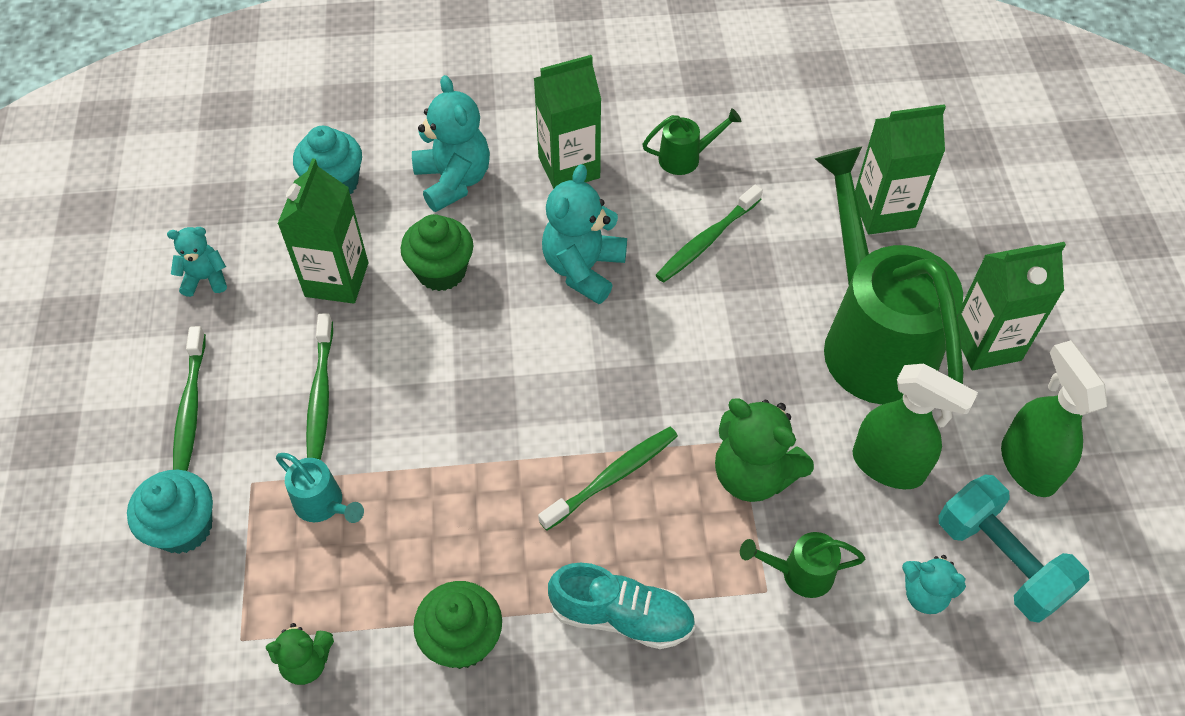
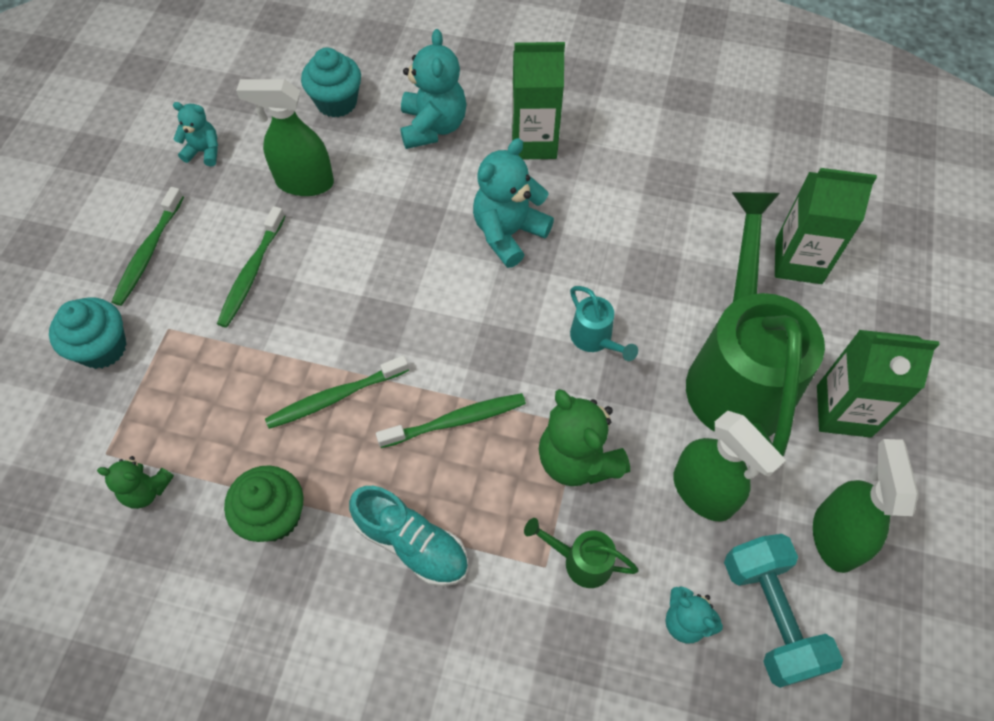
camera: 20 degrees right, 5 degrees up
(323, 504) = (214, 365): turquoise watering can -> turquoise watering can (595, 339)
(337, 279) = (304, 182): green carton -> green spray bottle
(441, 271) = (390, 200): green cupcake -> none
(685, 158) = (638, 162): green watering can -> none
(706, 241) = (625, 240): green toothbrush -> green toothbrush (335, 397)

